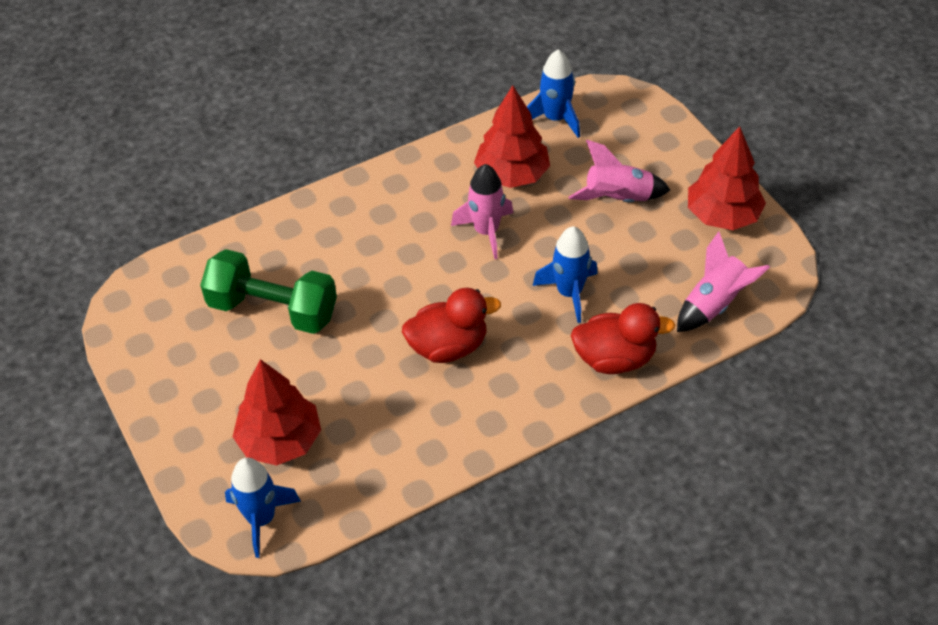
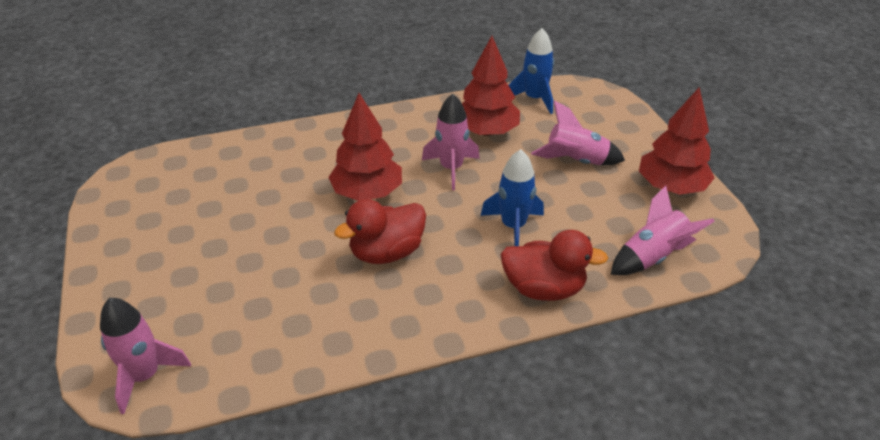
camera: 10 degrees right, 10 degrees down
(261, 519) = (145, 376): blue rocket -> pink rocket
(273, 309) = (243, 199): green dumbbell -> none
(280, 440) = (198, 306): red tree -> red tree (367, 193)
(448, 346) = (386, 252): red duck -> red duck turned 150 degrees clockwise

